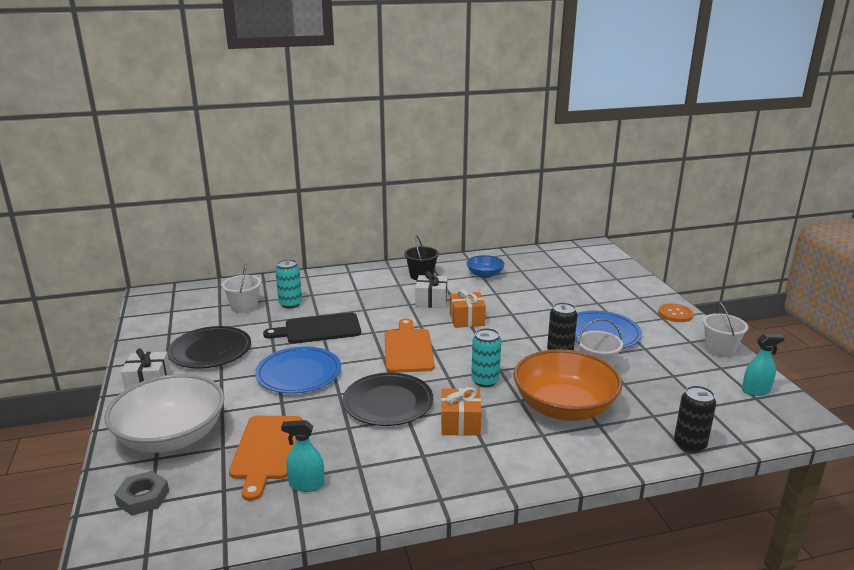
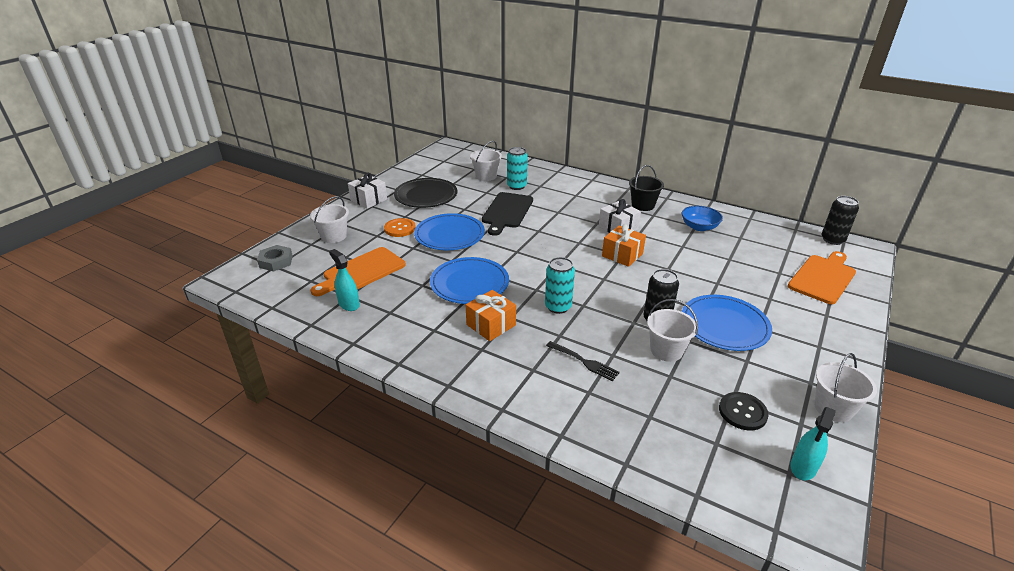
camera: 45 degrees right, 10 degrees up
(171, 437) = (334, 236): white bowl -> white bucket
(319, 329) = (507, 212): black cutting board -> black cutting board turned 105 degrees counterclockwise
(388, 402) = (469, 283): black plate -> blue plate
(408, 349) = (542, 254): orange cutting board -> orange cutting board (823, 278)
(564, 407) = (584, 362): orange bowl -> black fork
(675, 314) = (842, 350): orange button -> orange button (400, 228)
(689, 380) = (742, 412): none -> black button
(689, 444) = (640, 460): black can -> black can (832, 240)
(756, 390) = (803, 467): turquoise spray bottle -> turquoise spray bottle turned 90 degrees clockwise

